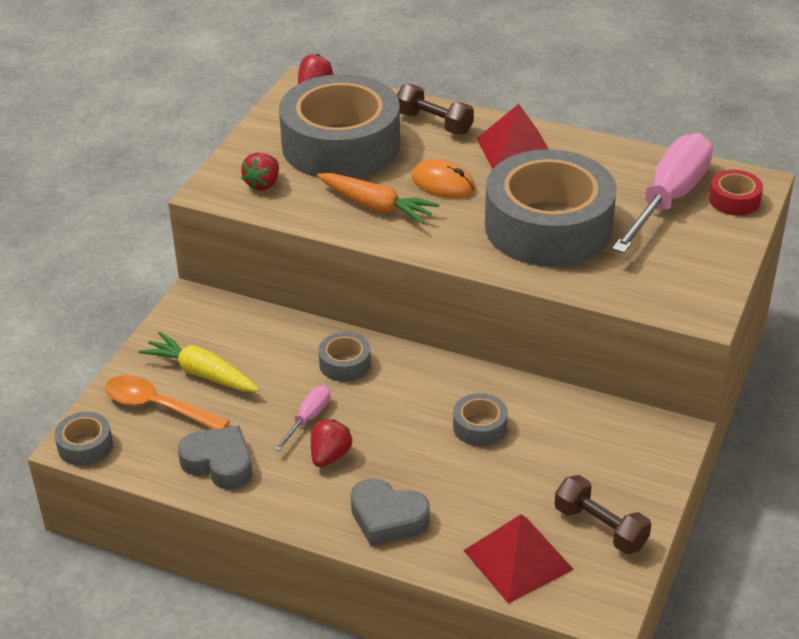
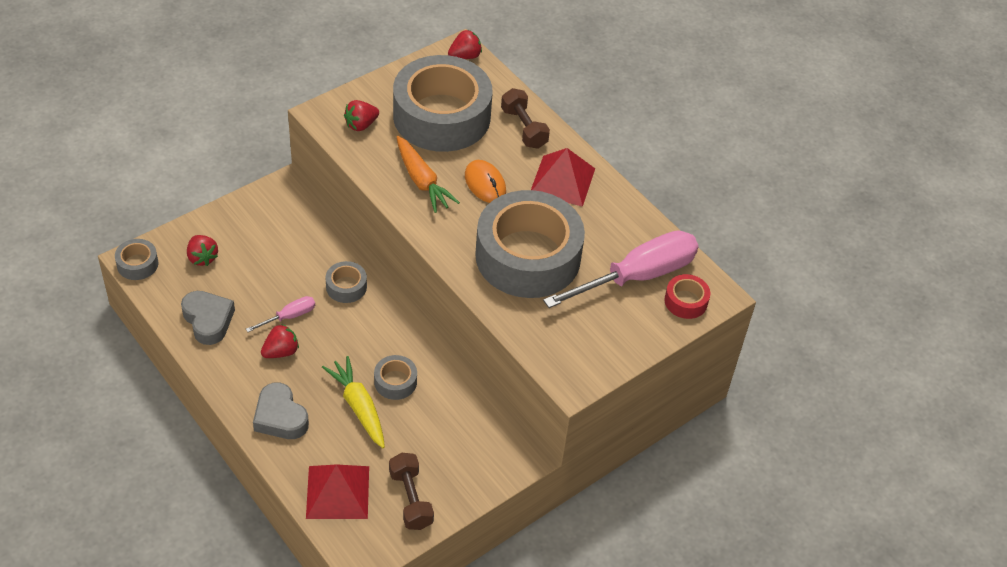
camera: 25 degrees right, 10 degrees up
(157, 406) = (202, 258): orange spoon -> red strawberry
(202, 373) = (249, 247): yellow carrot -> yellow carrot (358, 407)

